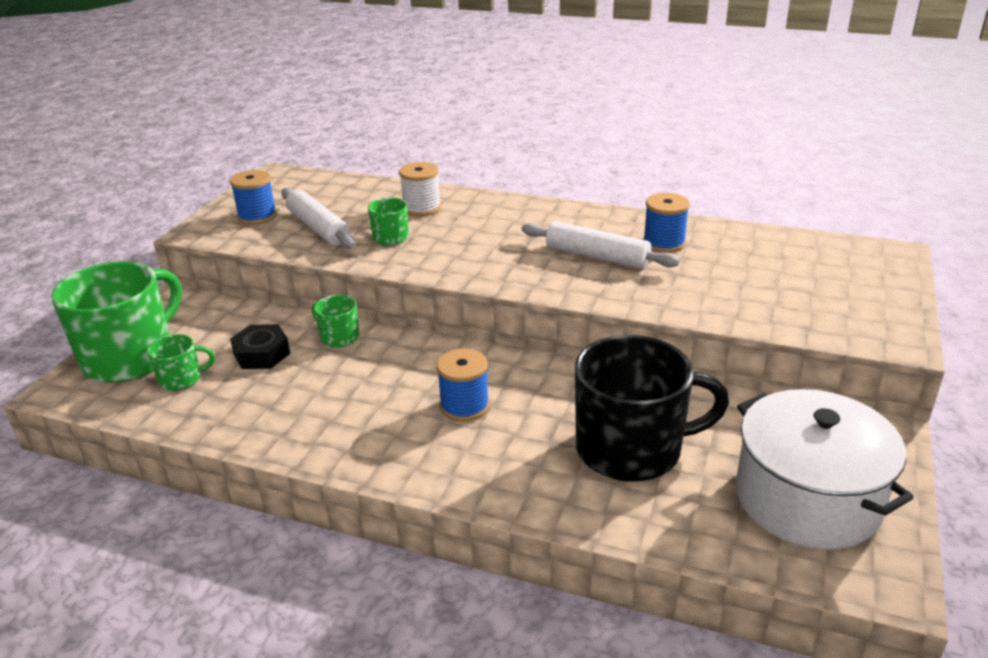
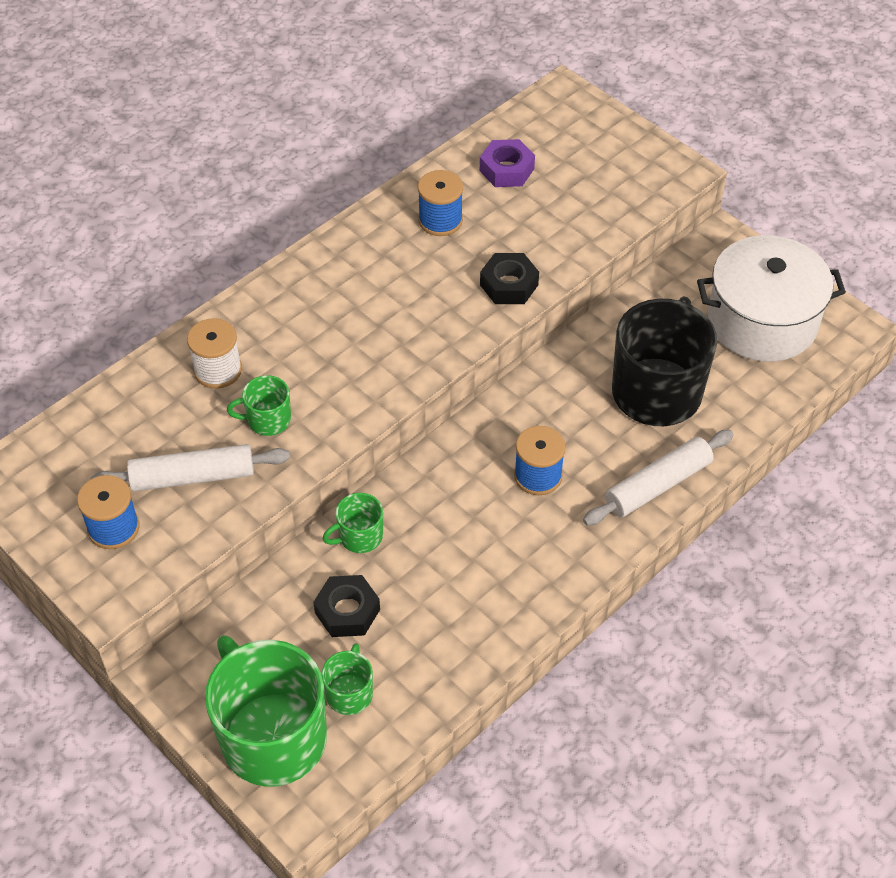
camera: 65 degrees left, 20 degrees up
(597, 256) = (430, 277): white rolling pin -> white rolling pin (658, 485)
(630, 292) = (509, 285): none -> black nut
(761, 254) = (506, 169): none -> purple nut

